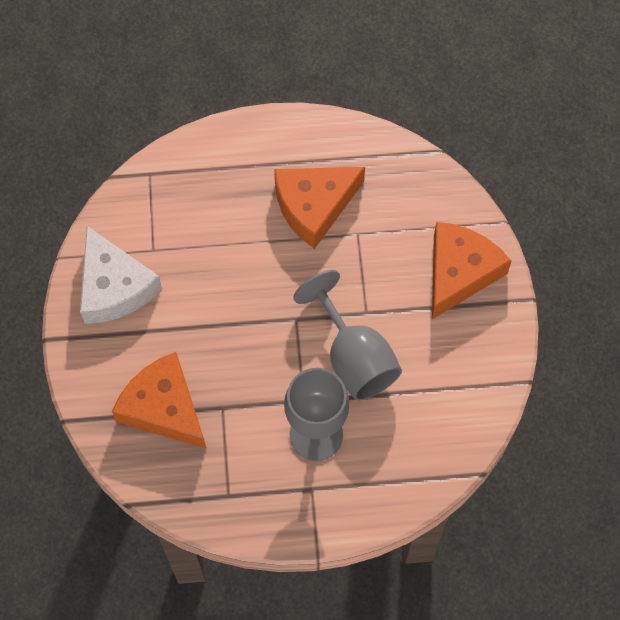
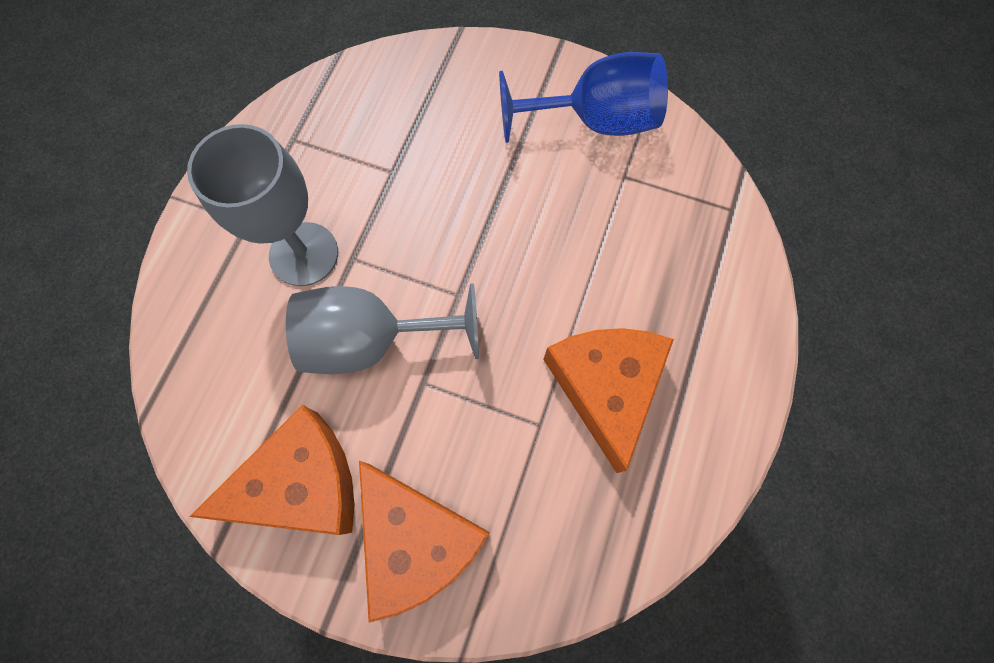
camera: 115 degrees right, 5 degrees up
(114, 287) = (595, 121): white cheese -> blue goblet
(164, 407) = (425, 116): orange cheese -> orange cheese (301, 483)

